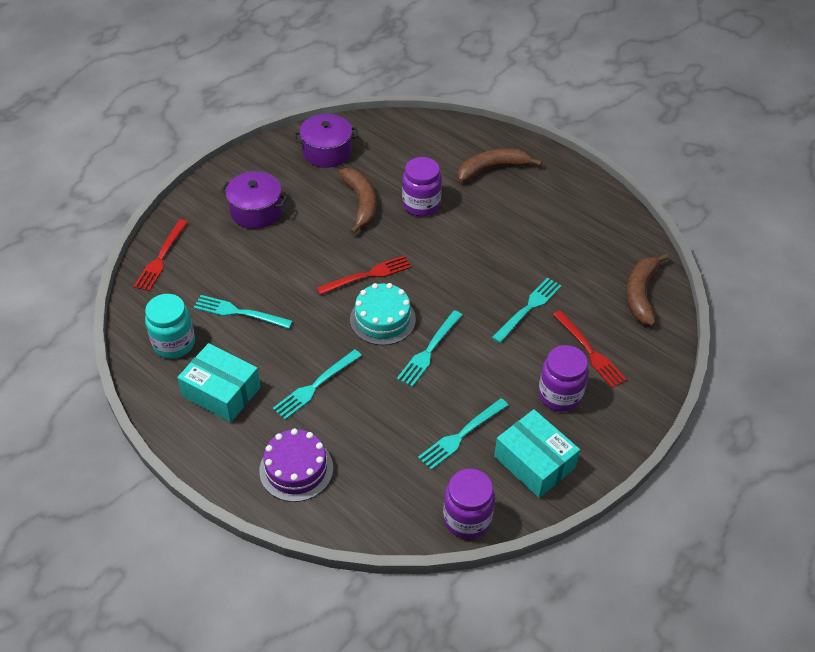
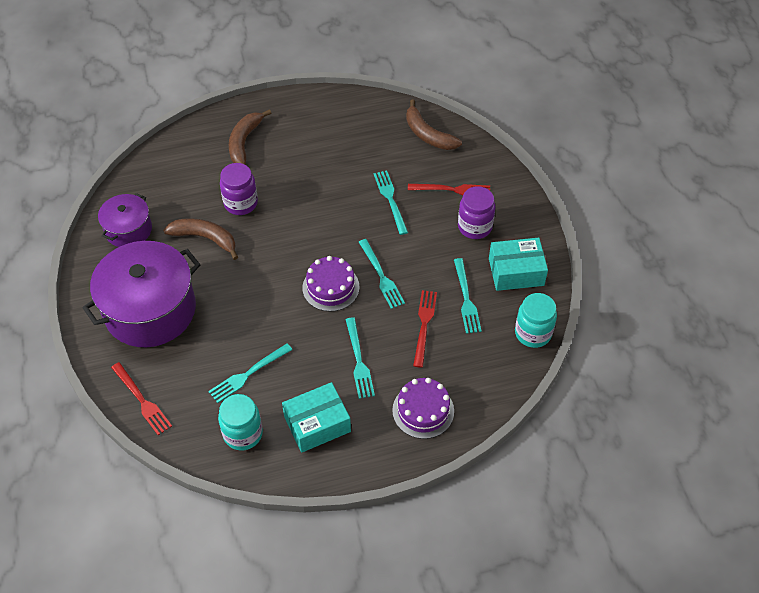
camera: 55 degrees left, 5 degrees up
(256, 211) = (150, 310): purple pot -> purple pot, size x1.84
(368, 275) = (281, 273): red fork -> red fork (424, 325)
(382, 319) = (331, 287): turquoise cake -> purple cake
(467, 519) = (533, 333): purple jar -> turquoise jar

